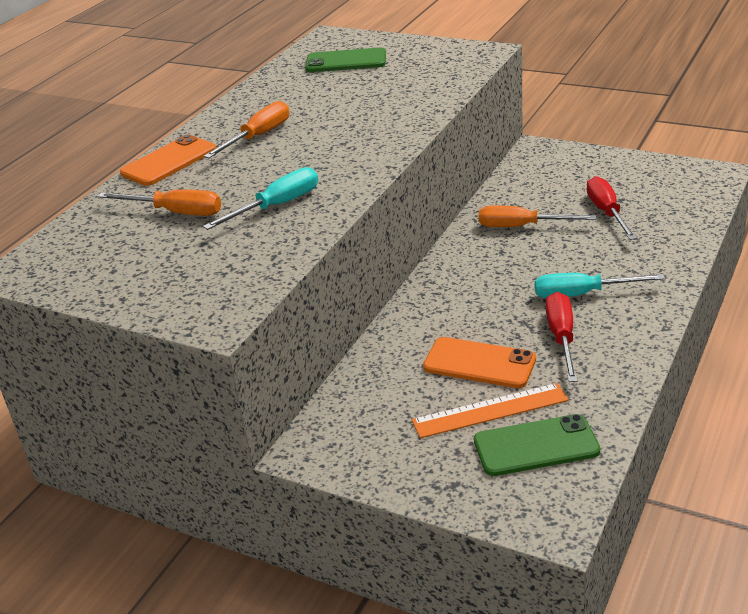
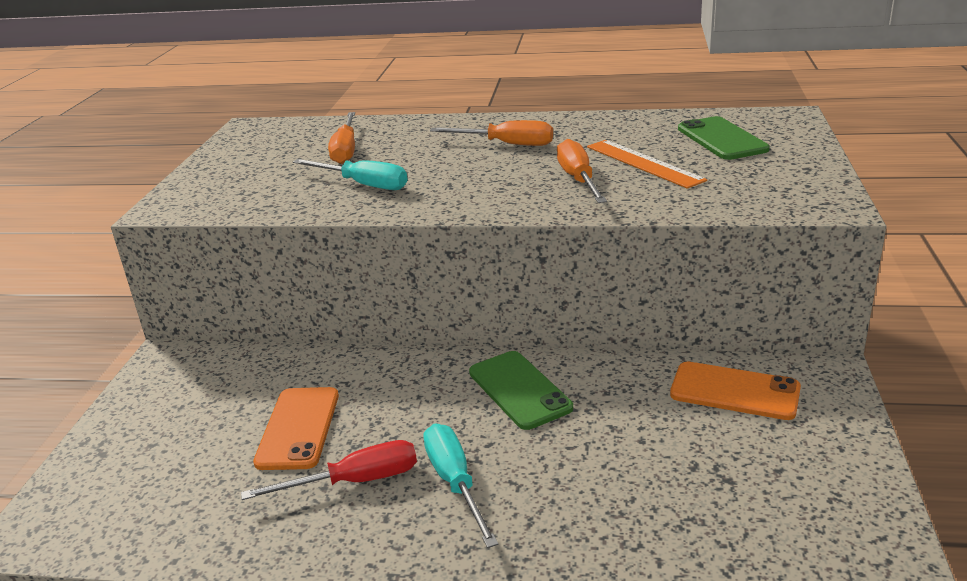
camera: 70 degrees right, 5 degrees down
(169, 161) = (441, 124): orange phone -> orange phone (734, 391)
(490, 411) = (214, 453): orange ruler -> orange ruler (643, 163)
(521, 226) = (601, 401): orange screwdriver -> orange screwdriver (578, 179)
(536, 446) = (151, 497): green phone -> green phone (519, 390)
(607, 212) = (680, 471): red screwdriver -> none

